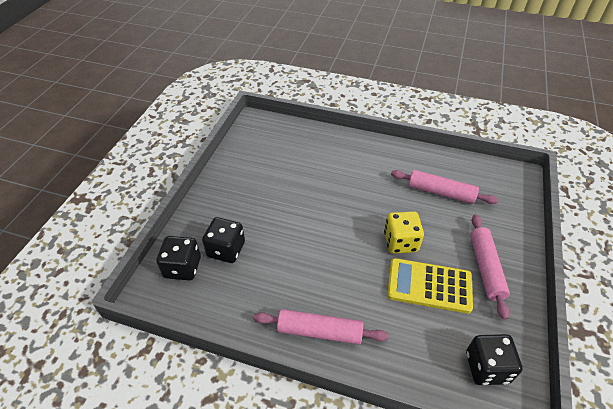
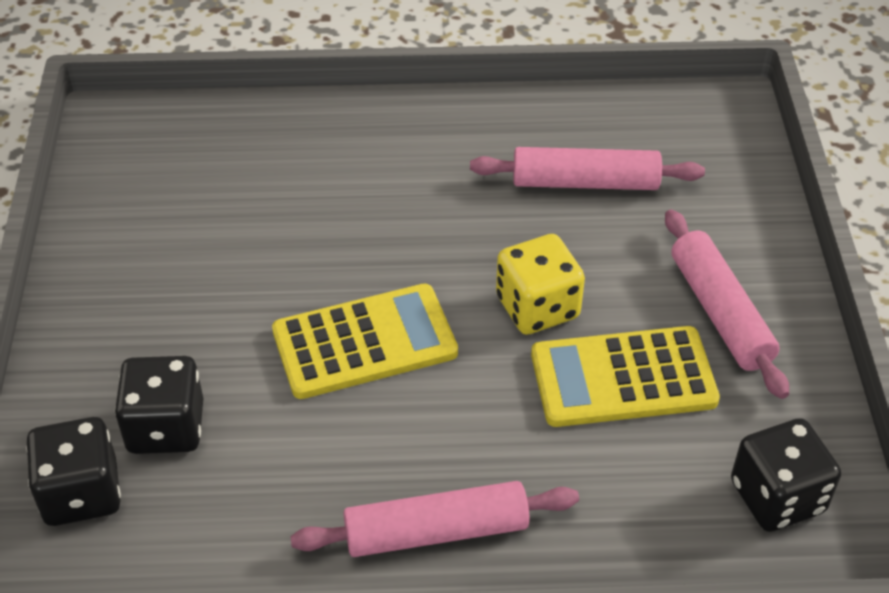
camera: 20 degrees left, 0 degrees up
(320, 237) = (364, 342): none -> yellow calculator

